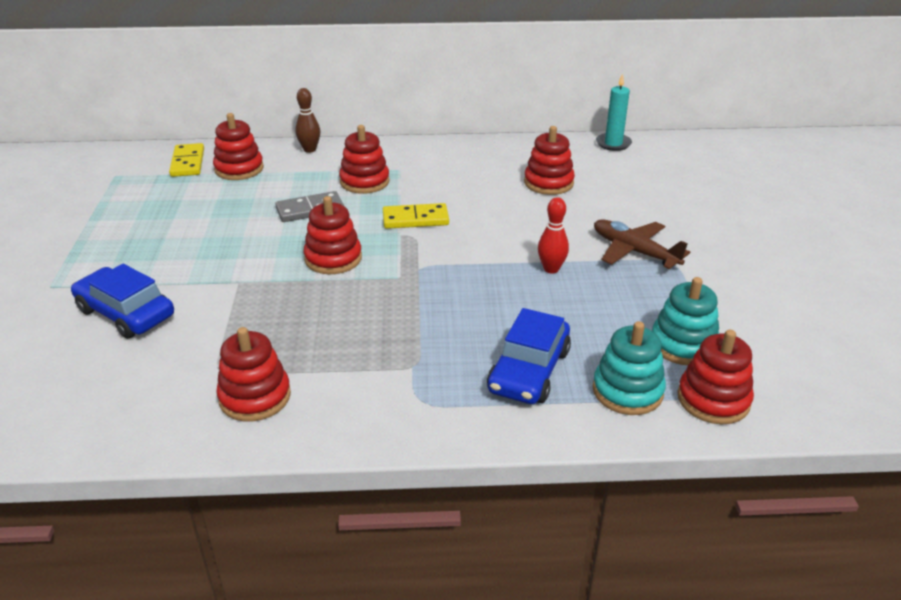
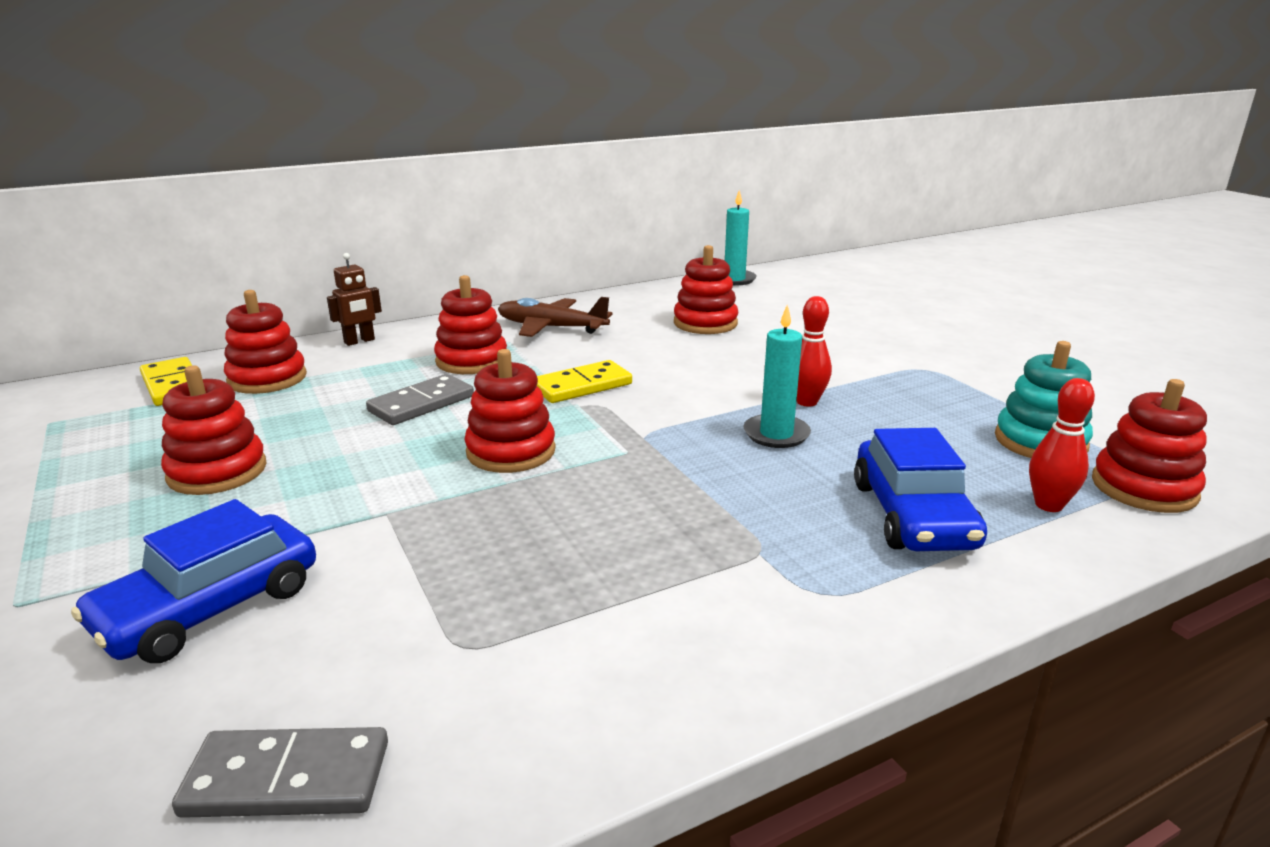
camera: 25 degrees left, 10 degrees down
(107, 407) = (287, 779): none -> grey domino
(126, 313) = (209, 607): blue car -> blue car turned 60 degrees counterclockwise
(255, 397) = (562, 668): red stacking toy -> red stacking toy (217, 471)
(310, 149) = (359, 341): brown bowling pin -> brown robot
(504, 289) = (776, 434): none -> turquoise candle
(627, 391) = (1048, 505): turquoise stacking toy -> red bowling pin
(634, 251) = (875, 367): brown plane -> brown plane (551, 328)

